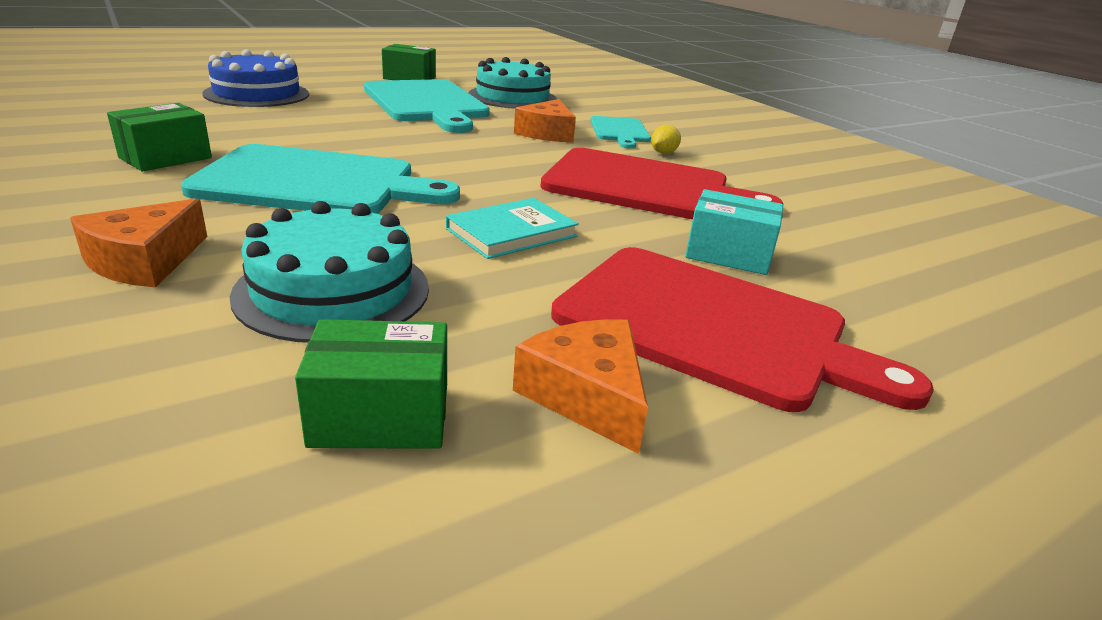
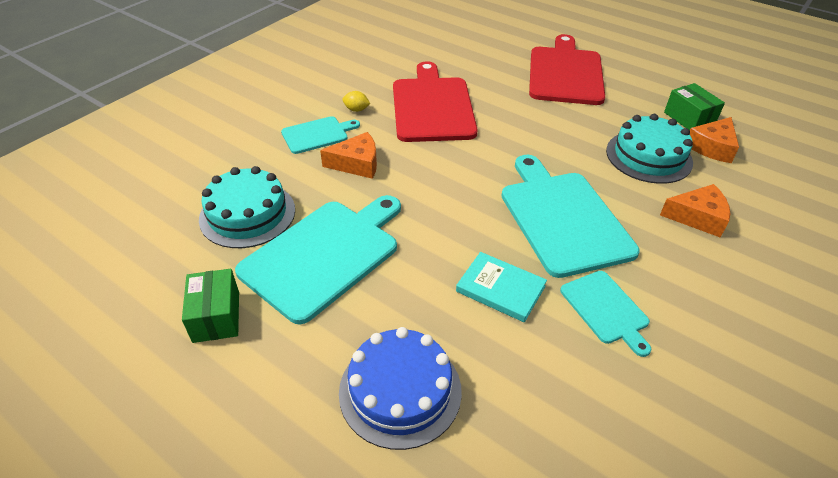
camera: 110 degrees left, 15 degrees up
(165, 158) = (606, 309): green box -> turquoise cutting board
(511, 232) = (543, 131): turquoise book -> turquoise book (500, 289)
(587, 395) = (634, 89): orange cheese -> orange cheese (712, 147)
(728, 254) = (497, 75): turquoise box -> none

